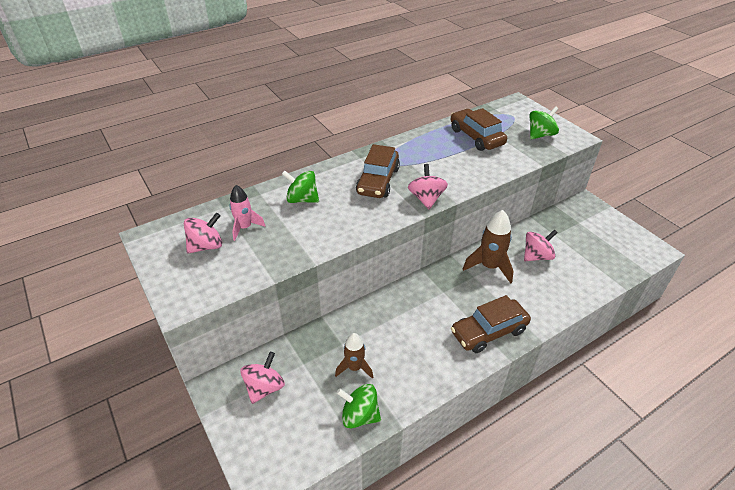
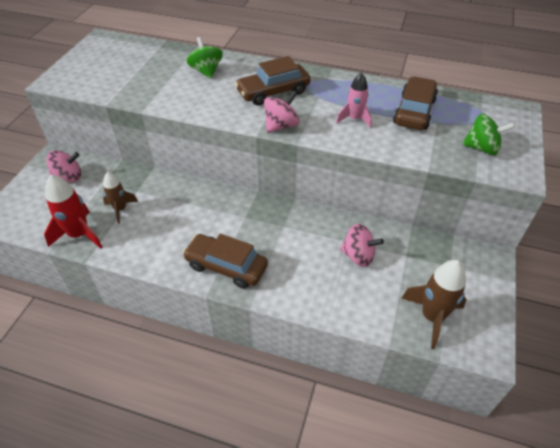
camera: 50 degrees right, 5 degrees up
(206, 246) = (114, 62): pink spinning top -> none
(245, 228) = (148, 65): pink rocket -> pink rocket (354, 119)
(359, 415) = (79, 235): green spinning top -> red rocket
(489, 267) = (306, 230): brown rocket -> brown rocket (432, 317)

